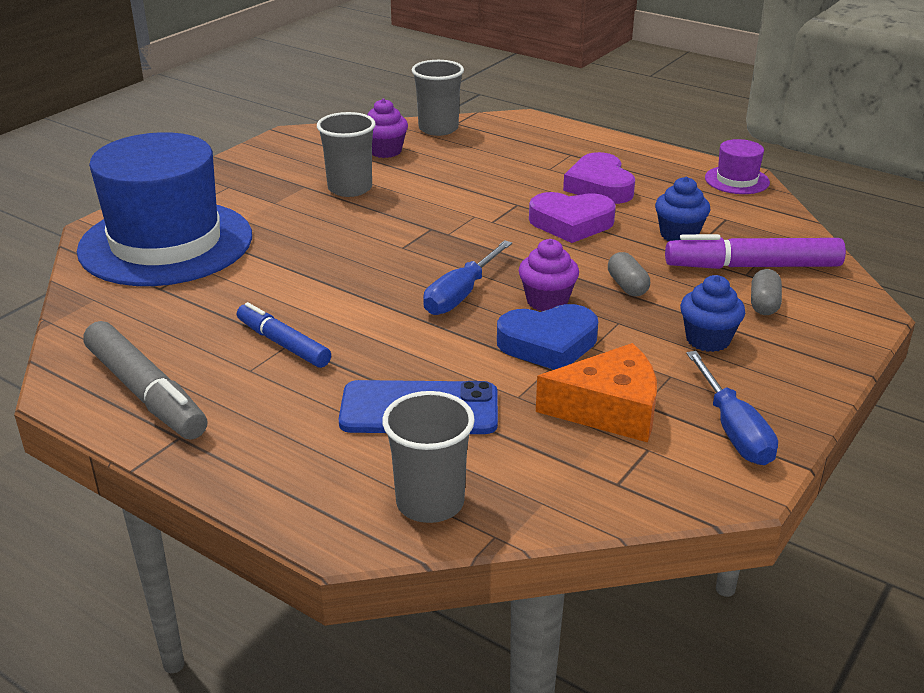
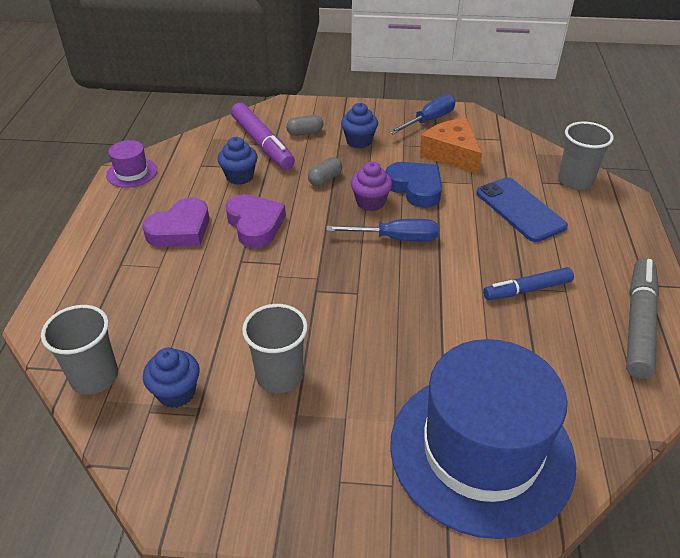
camera: 120 degrees left, 10 degrees up
(283, 344) = (527, 290): blue marker -> blue marker turned 60 degrees clockwise
(385, 151) = (176, 392): purple cupcake -> blue cupcake

